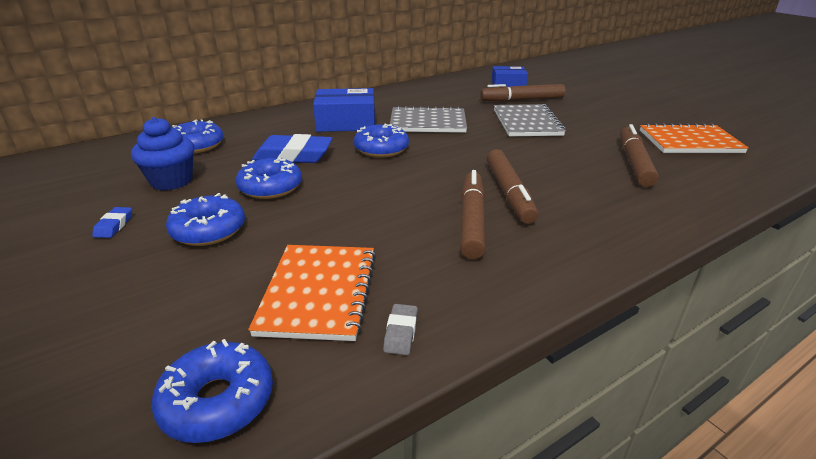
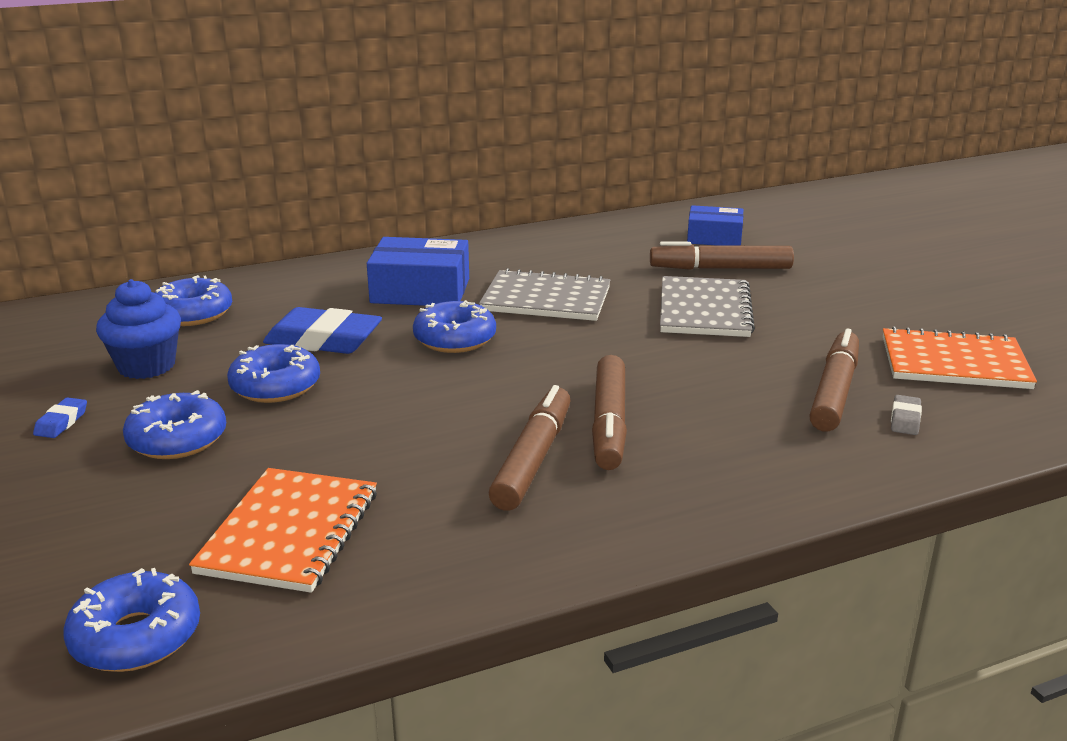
camera: 10 degrees right, 5 degrees down
(401, 332) = (371, 590): grey eraser -> grey eraser (905, 419)

